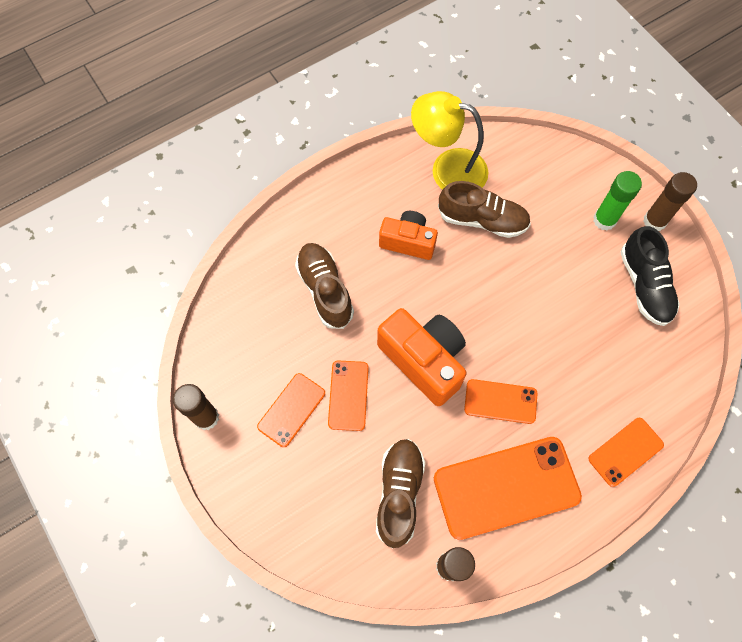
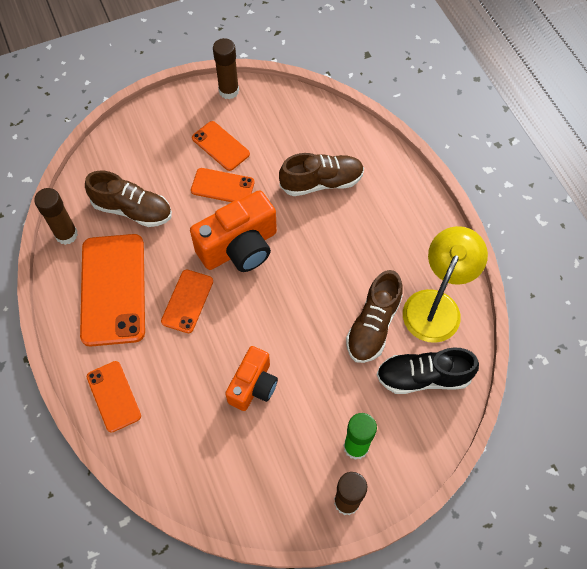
camera: 100 degrees right, 5 degrees down
(408, 242) = (359, 255): orange camera -> orange camera (253, 385)
(644, 285) = (273, 466): black shoe -> black shoe (423, 377)

